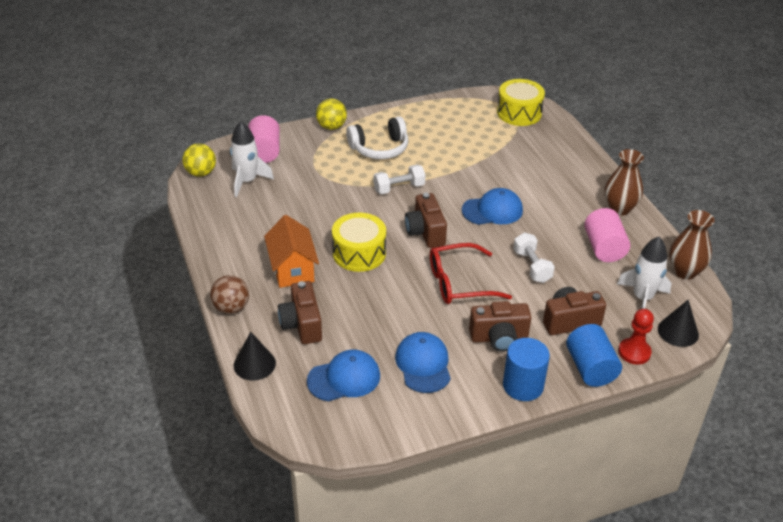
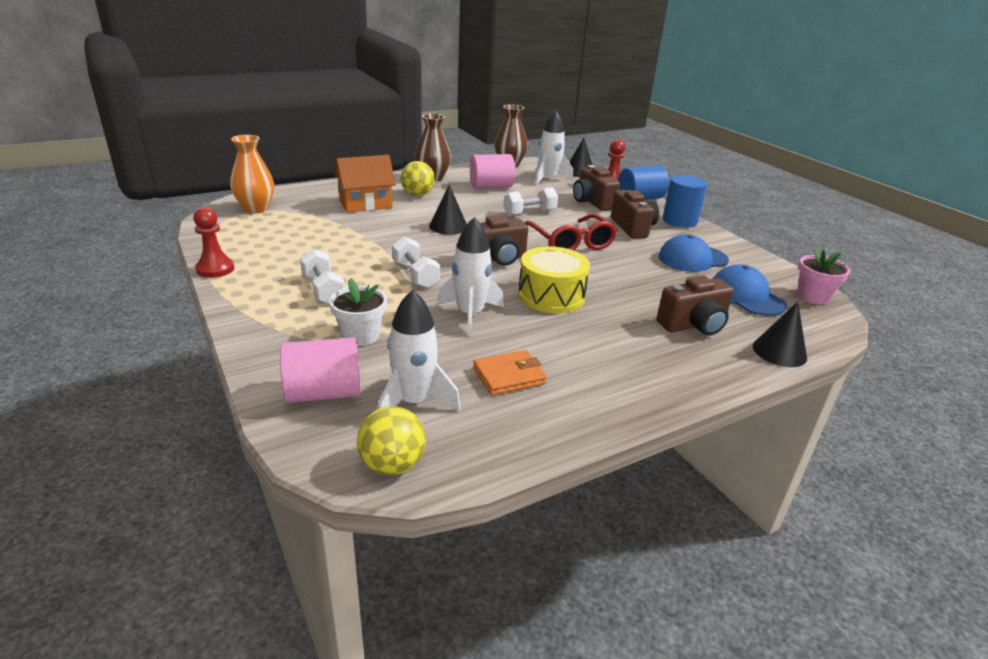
camera: 100 degrees left, 10 degrees down
(231, 308) = (705, 381): brown ball -> none
(261, 218) = (509, 376): none -> orange wallet
(292, 269) = (604, 339): orange house -> orange house (365, 204)
(319, 163) = (360, 335): none -> white flower pot
(331, 127) = (256, 331): yellow ball -> yellow ball (417, 194)
(337, 209) = (470, 314): none -> white rocket
(337, 432) = (813, 296): none -> pink flower pot
(379, 148) = (323, 290): white headphones -> white dumbbell
(413, 106) = (215, 269): none -> red pawn
(492, 210) = (448, 226): blue cap -> black cone
(519, 113) = (256, 209): yellow drum -> orange vase

